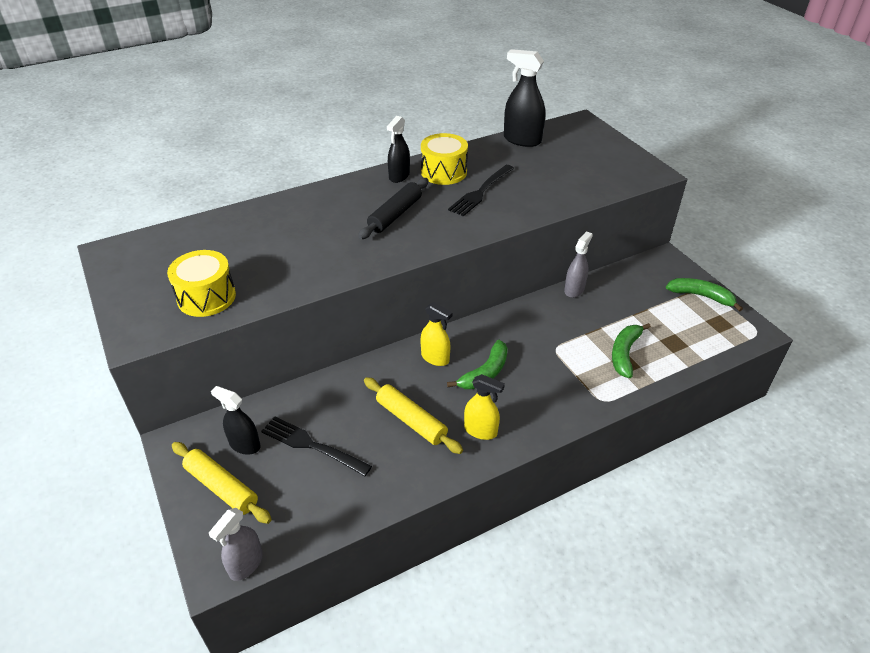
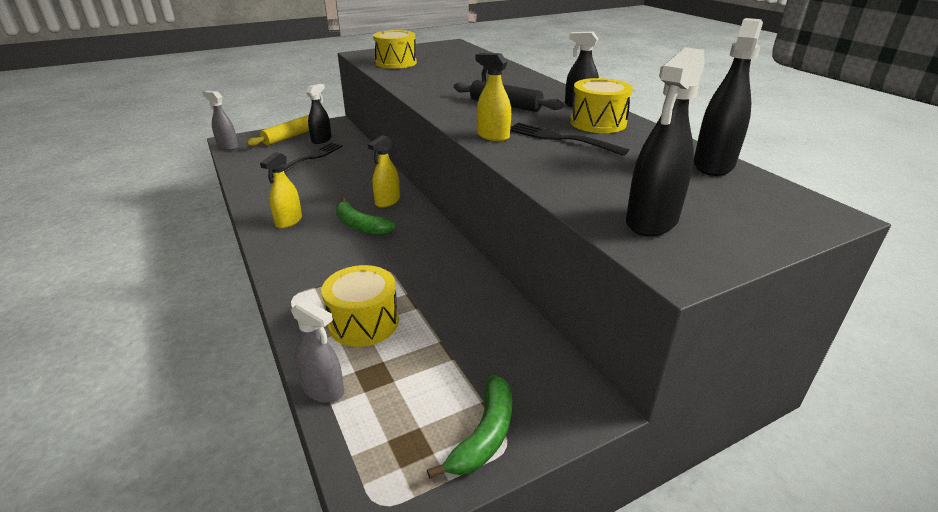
camera: 90 degrees right, 10 degrees down
(411, 420) = (316, 192): yellow rolling pin -> none
(478, 224) = (493, 136): none -> yellow spray bottle
(574, 290) = (493, 292): grey spray bottle -> grey spray bottle (323, 390)
(606, 173) = (651, 221): none -> black spray bottle
(624, 353) = (363, 322): green banana -> yellow drum

